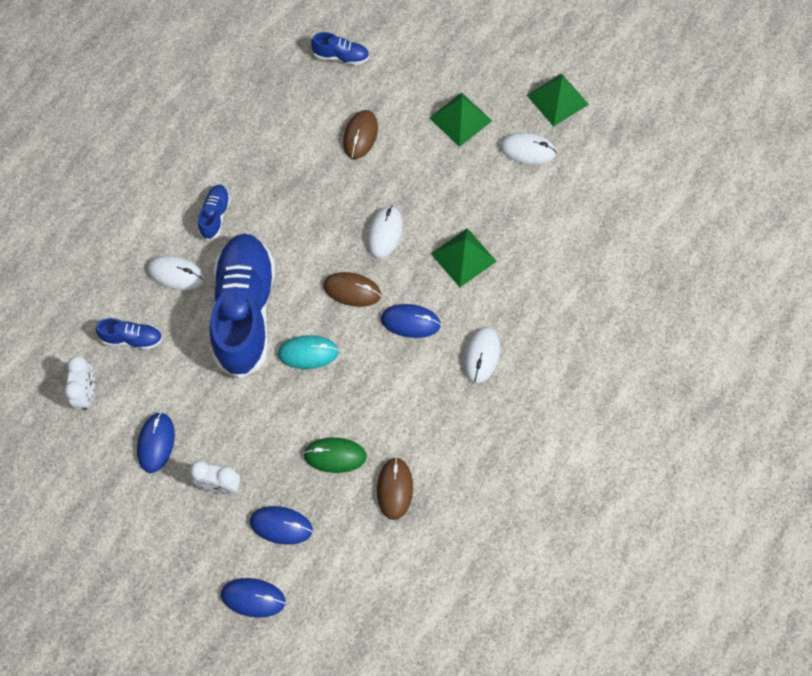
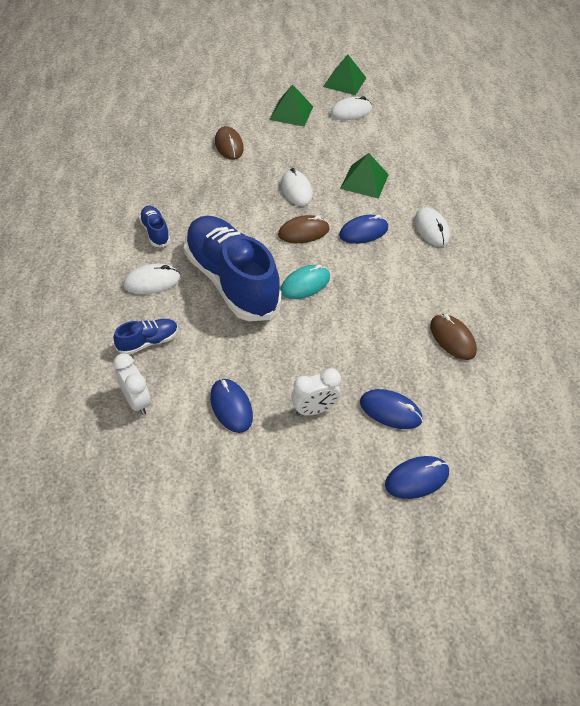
camera: 35 degrees left, 15 degrees down
(281, 526) = (390, 411): blue mouse -> blue mouse turned 45 degrees clockwise
(335, 456) = (387, 340): green mouse -> none
(341, 56) = (177, 110): blue shoe -> none

